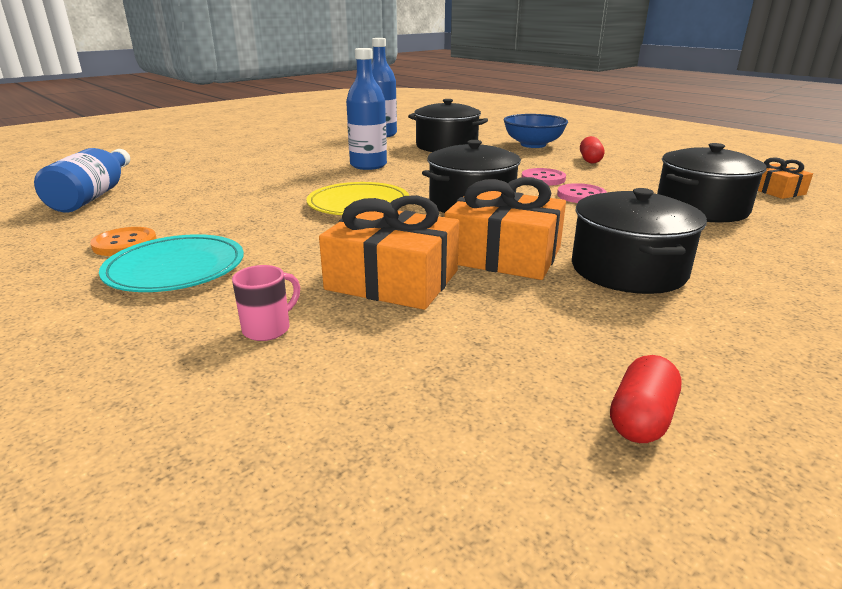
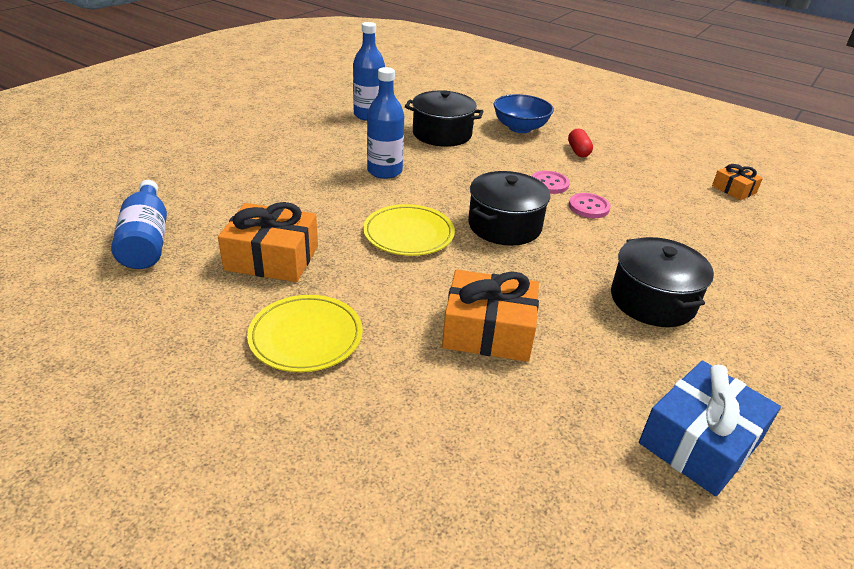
camera: 15 degrees left, 10 degrees up
(125, 244) = (235, 308): orange button -> none
(176, 269) = (306, 337): turquoise plate -> yellow plate
(268, 329) = (426, 396): pink mug -> none
(503, 255) = (557, 292): orange gift -> orange gift (272, 258)
(641, 418) = (700, 442): red capsule -> blue gift
(701, 208) = (684, 218): black pot -> none

